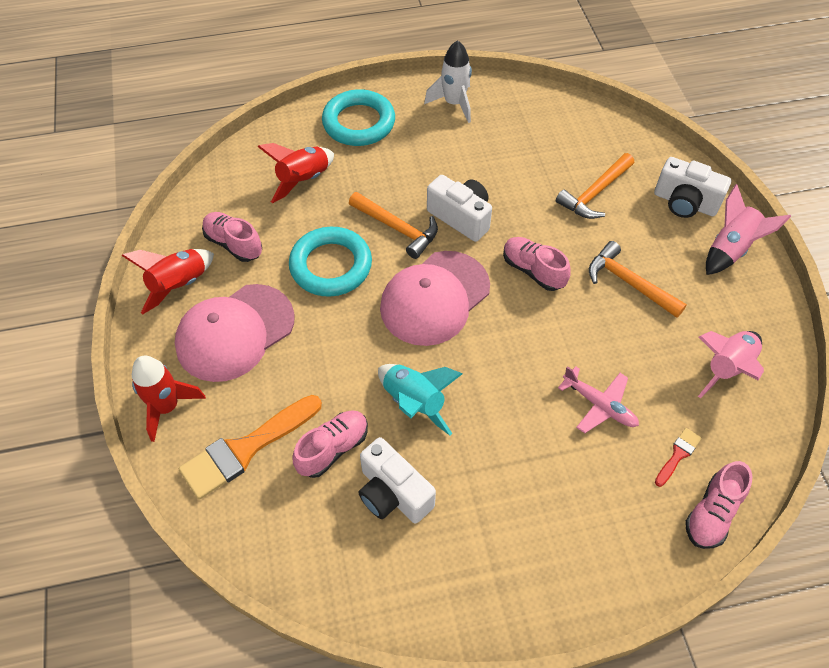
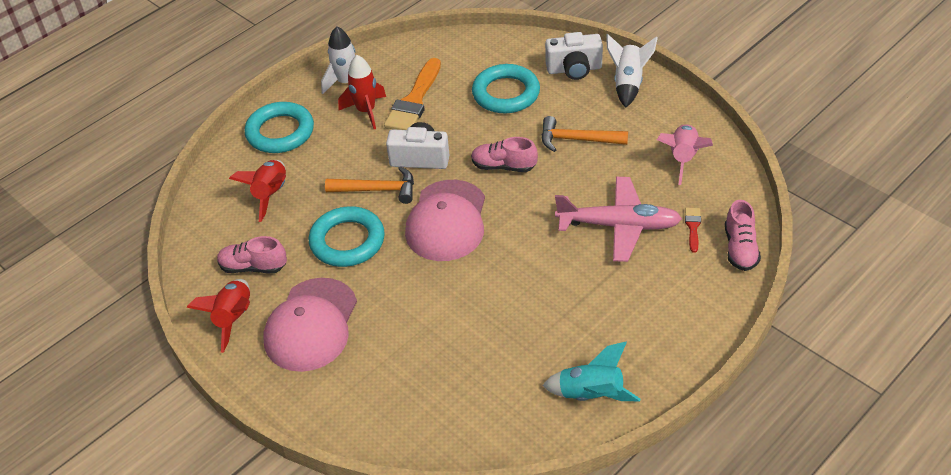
camera: 30 degrees left, 10 degrees down
(167, 407) = (302, 402): red rocket -> red rocket (366, 111)
(245, 449) = (390, 393): orange brush -> orange brush (414, 101)
(333, 449) = (456, 356): pink shoe -> none
(393, 493) = (523, 358): white camera -> none
(414, 403) = (490, 295): turquoise rocket -> turquoise rocket (591, 395)
(595, 193) = (506, 93): orange hammer -> turquoise ring
(599, 405) = (619, 226): pink plane -> pink plane, size x1.72
(730, 249) = (628, 84): pink rocket -> white rocket

